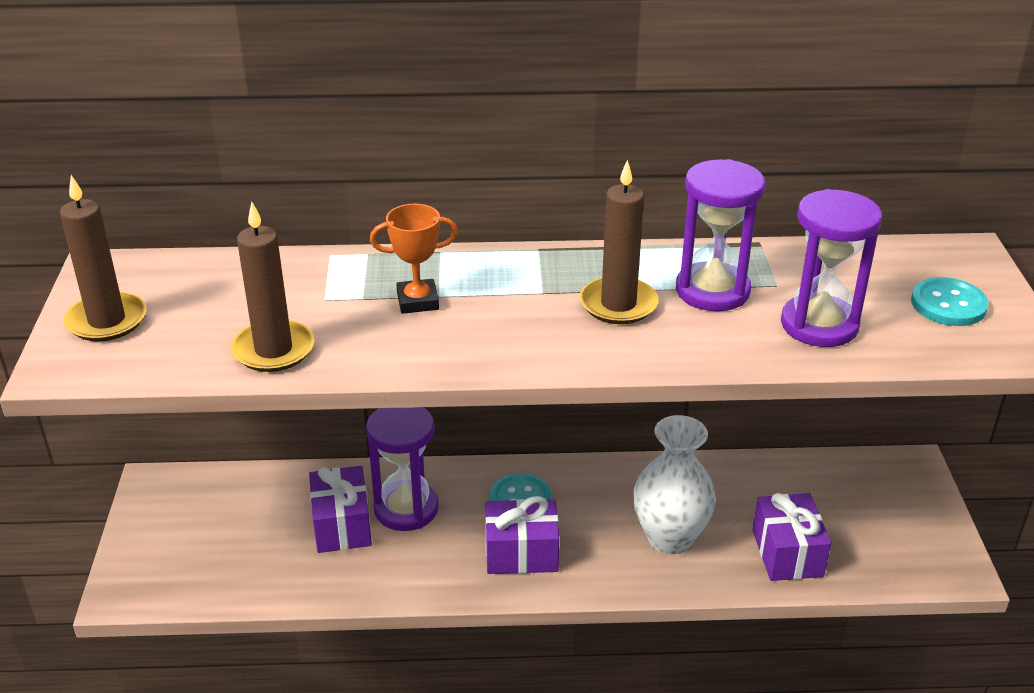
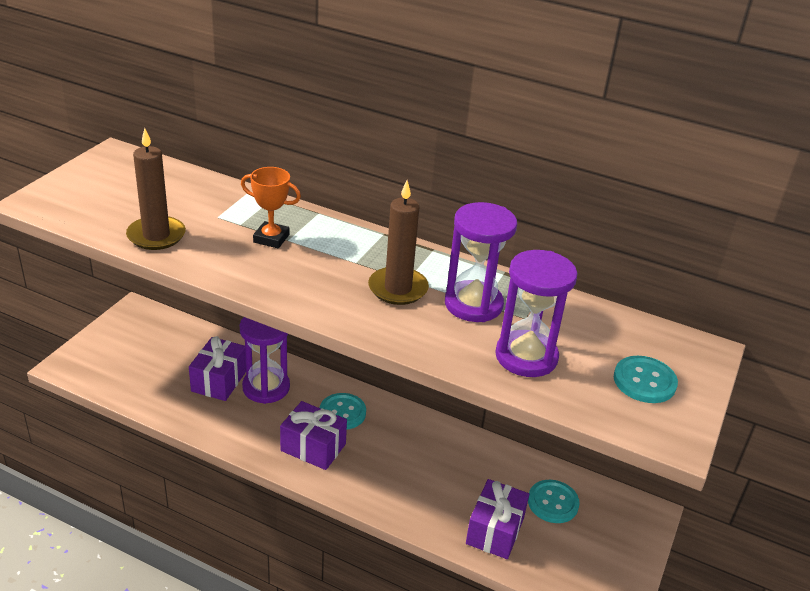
camera: 25 degrees right, 0 degrees up
(107, 321) = (85, 184): brown candle -> none
(670, 538) = (420, 482): white vase -> none
(818, 497) = (553, 503): none -> turquoise button

